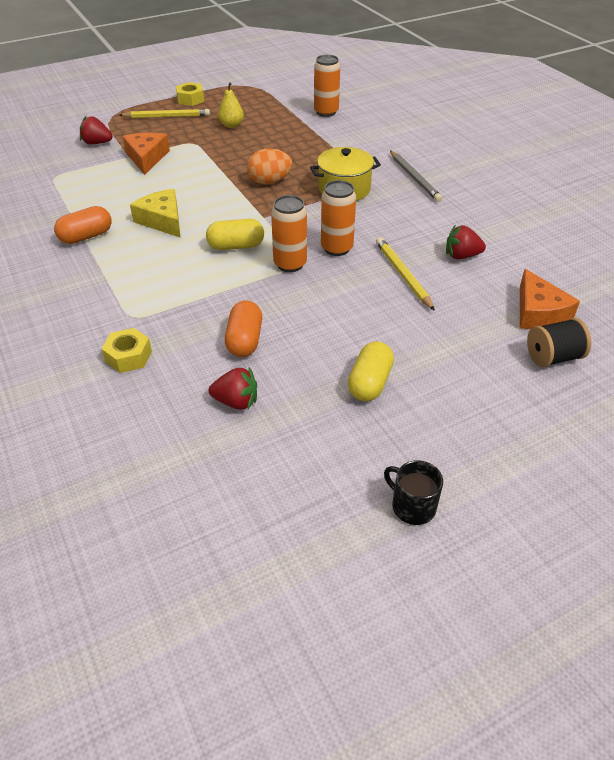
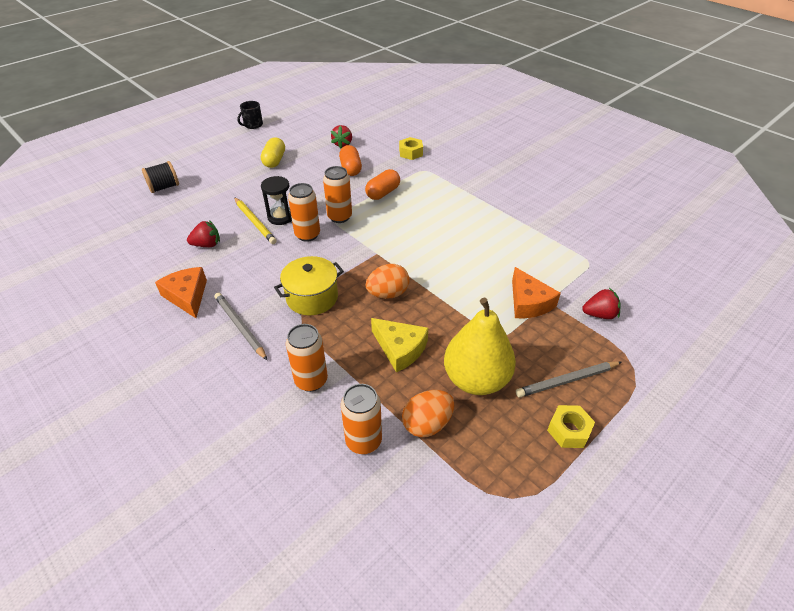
camera: 165 degrees right, 0 degrees up
(86, 236) = (502, 213): orange capsule -> orange capsule (383, 193)
(162, 220) = (457, 235): yellow cheese -> yellow cheese (400, 348)
(167, 116) = (567, 380): yellow pencil -> grey pencil
(231, 125) = (476, 379): yellow pear -> yellow pear, size x2.06
(236, 246) = (386, 224): yellow capsule -> none
(236, 401) = (342, 144): red strawberry -> red strawberry turned 75 degrees counterclockwise
(280, 113) = (427, 424): none -> orange egg
(356, 140) = (311, 380): none -> orange can
(367, 276) = (281, 217): none -> black hourglass
(412, 506) = (253, 125): black mug -> black mug turned 105 degrees clockwise
(538, 312) = (162, 211): orange cheese -> orange cheese (187, 296)

